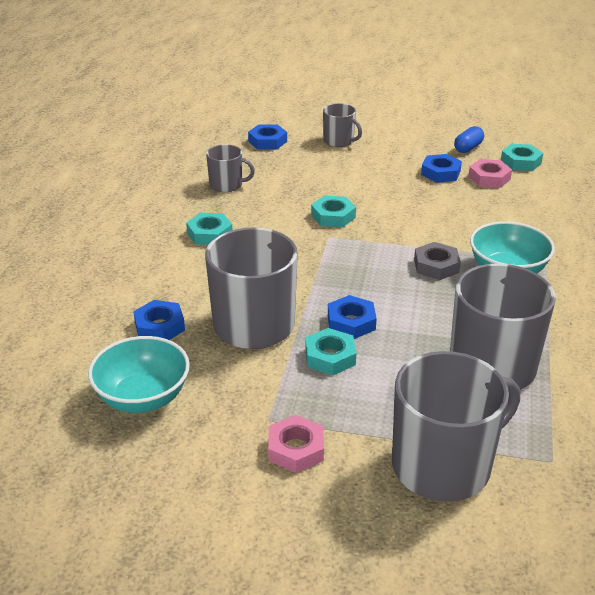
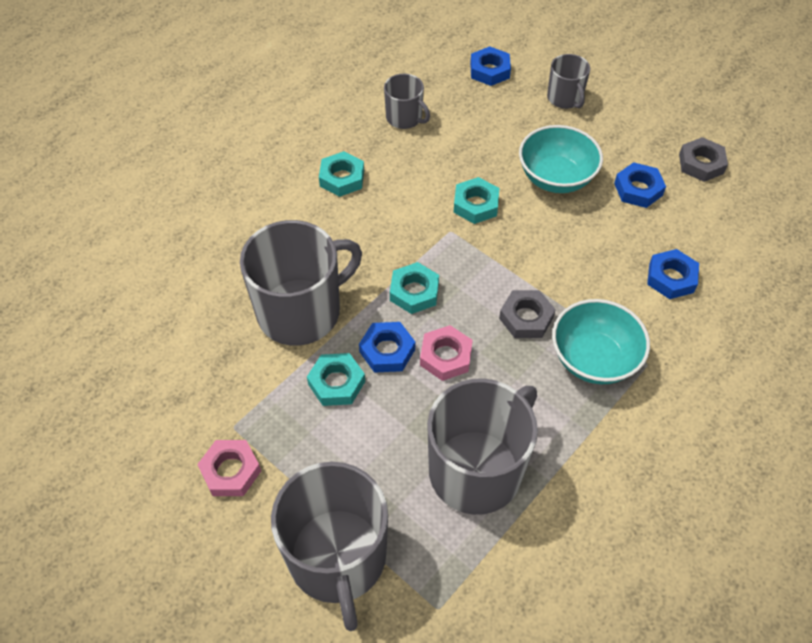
camera: 30 degrees right, 20 degrees up
(143, 398) = (152, 350): turquoise bowl -> turquoise bowl (556, 178)
(159, 326) = (220, 275): blue nut -> blue nut (671, 278)
(443, 465) = (338, 558): grey mug -> grey mug turned 75 degrees clockwise
(468, 148) = (701, 164): blue capsule -> grey nut
(489, 178) = (687, 219): pink nut -> pink nut (445, 356)
(521, 162) = (745, 209): turquoise nut -> turquoise nut (414, 292)

